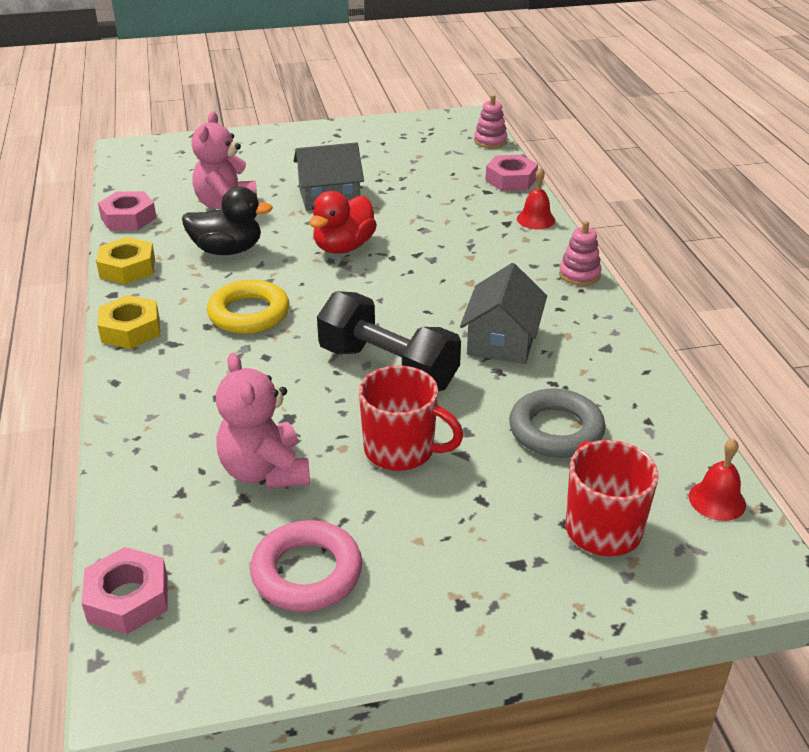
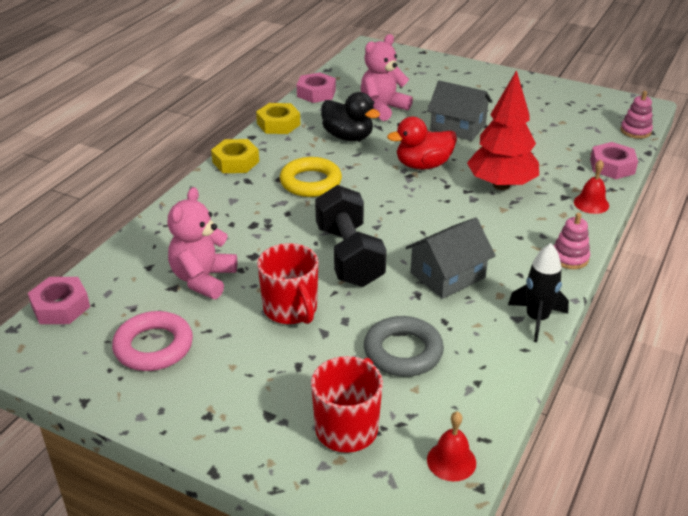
camera: 40 degrees right, 0 degrees up
(440, 236) = (501, 185): none -> red tree
(622, 340) = (537, 319): none -> black rocket

